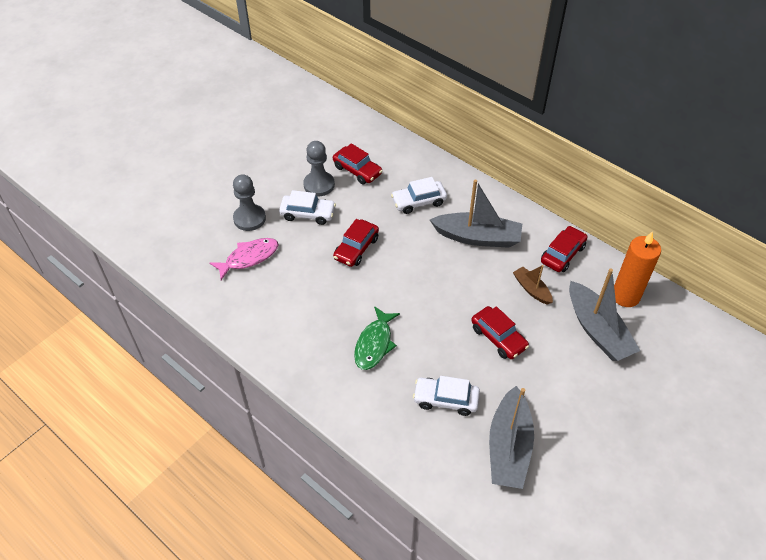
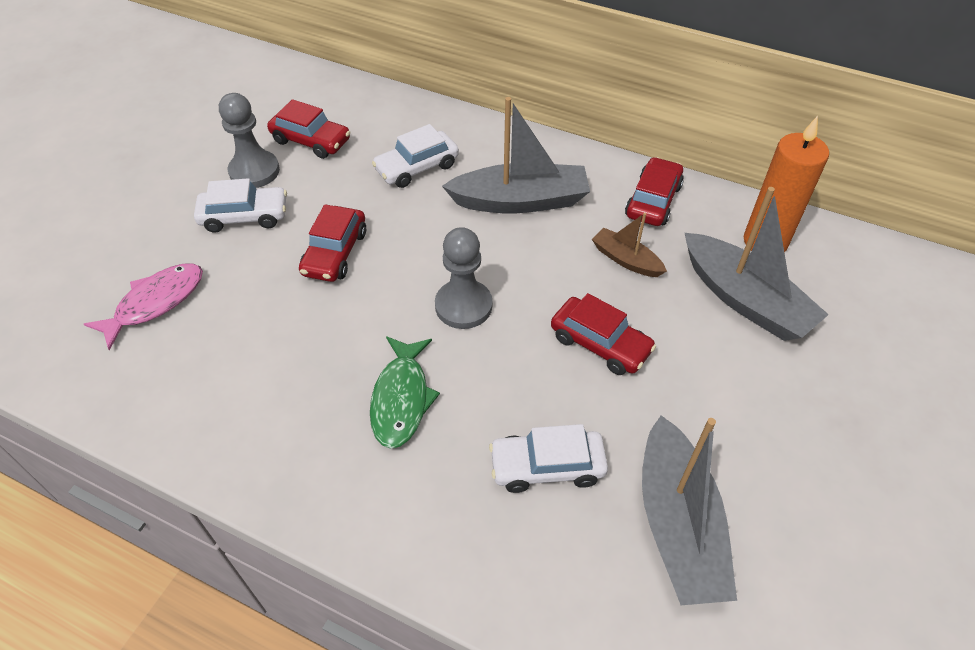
camera: 15 degrees left, 0 degrees up
(249, 218) = (147, 241): grey pawn -> grey pawn (463, 306)

